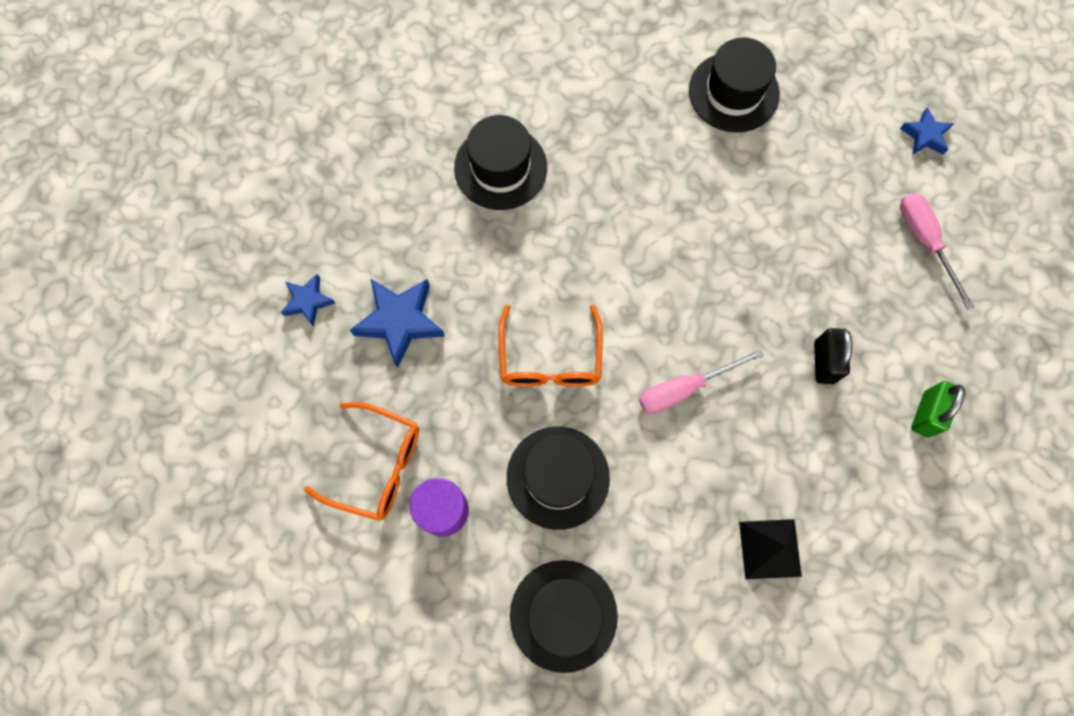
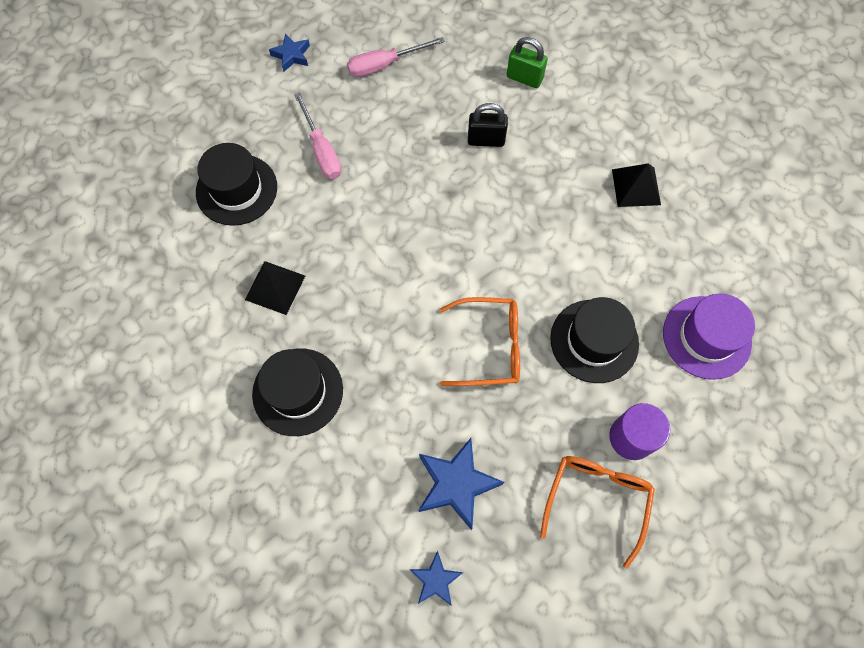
camera: 90 degrees left, 5 degrees down
(563, 615) = (706, 337): black hat -> purple hat
(616, 139) = (275, 287): none -> black pyramid
(685, 388) = (511, 240): pink screwdriver -> pink screwdriver (321, 150)

